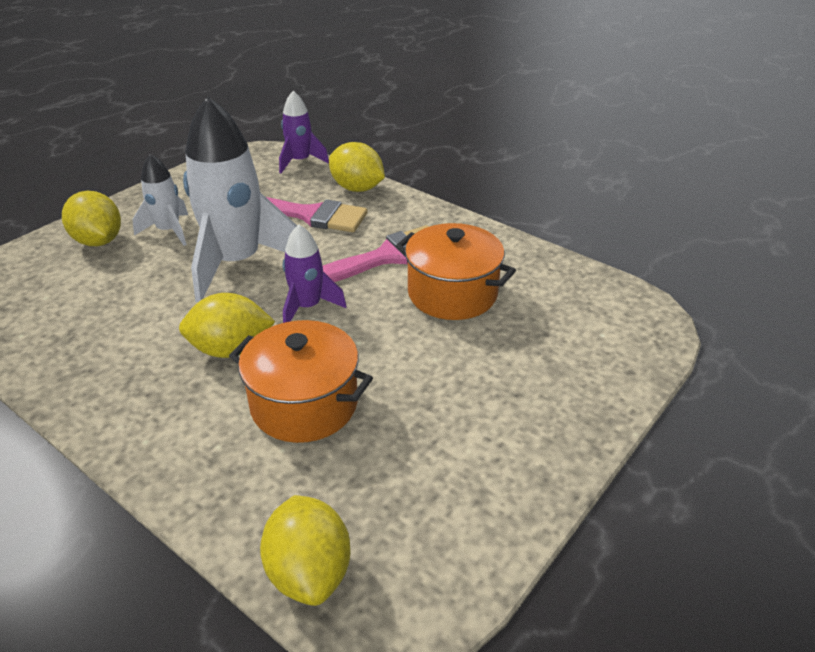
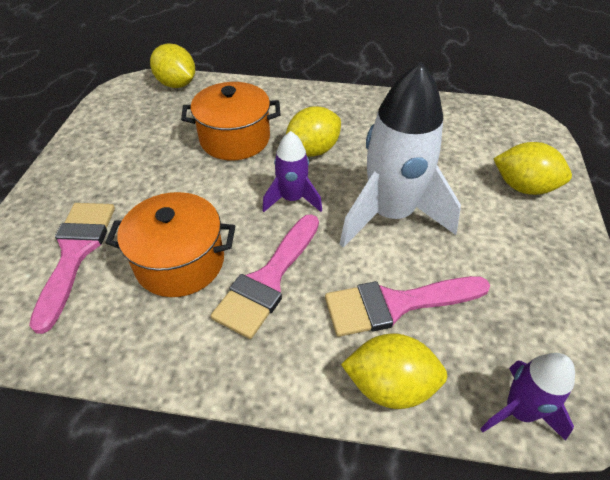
camera: 150 degrees right, 10 degrees up
(169, 231) = (490, 221): white rocket -> none
(551, 336) = (75, 253): none -> pink brush

